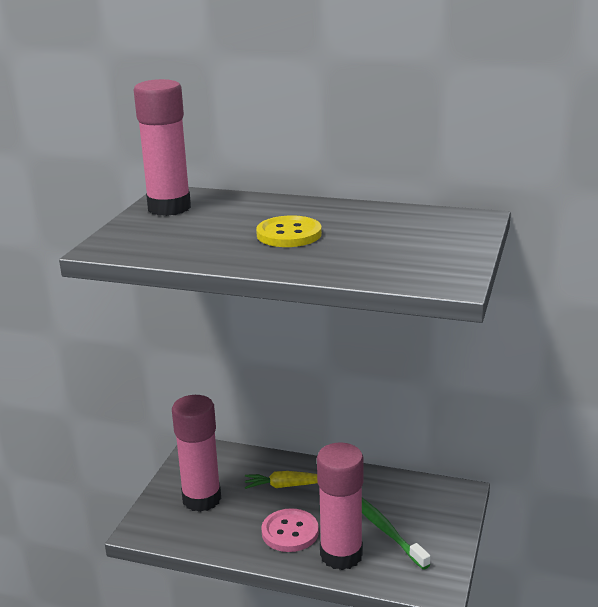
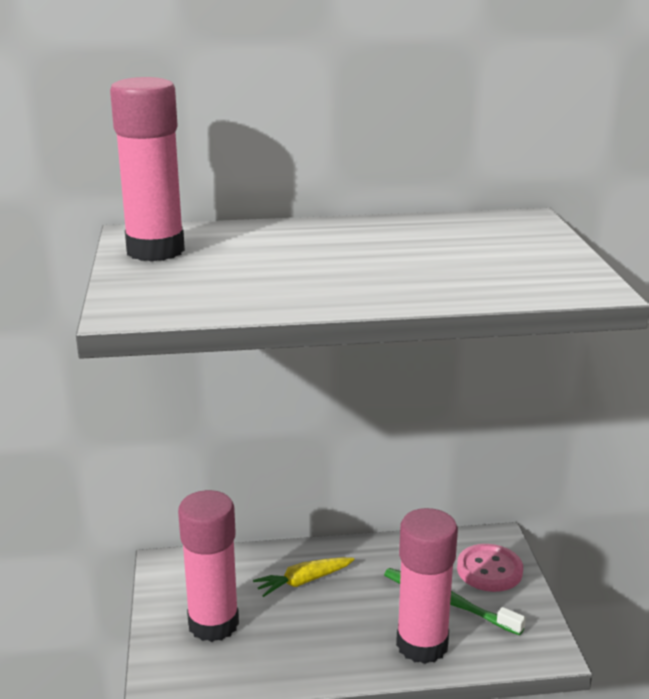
camera: 25 degrees left, 0 degrees up
(289, 234) = (346, 262): yellow button -> none
(290, 532) = (346, 635): pink button -> pink button (489, 570)

